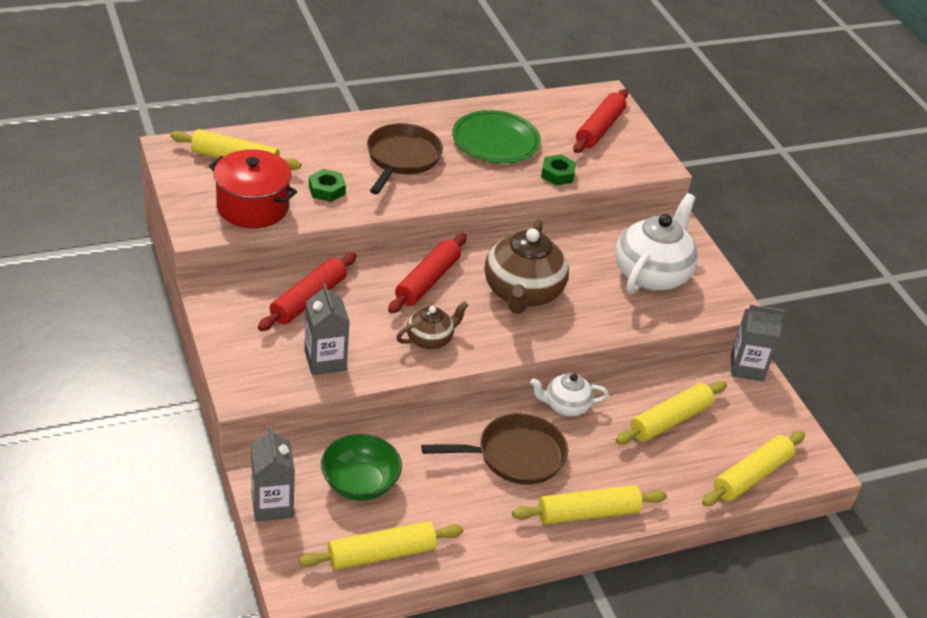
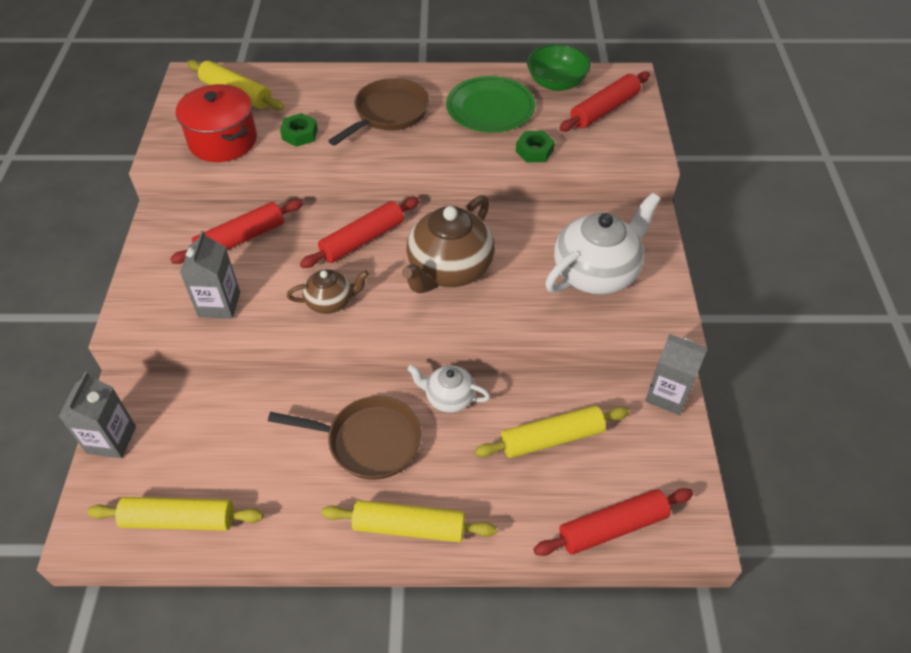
camera: 25 degrees right, 10 degrees up
(360, 483) = (203, 436): green bowl -> green bowl (556, 83)
(751, 476) = (612, 527): yellow rolling pin -> red rolling pin

